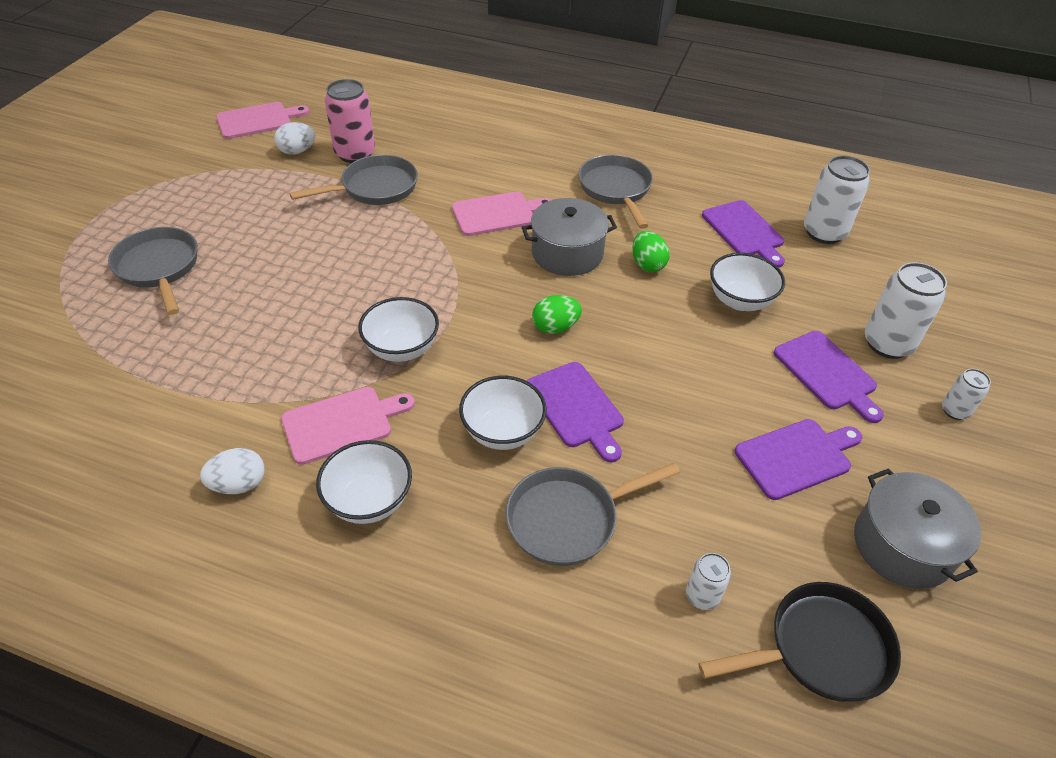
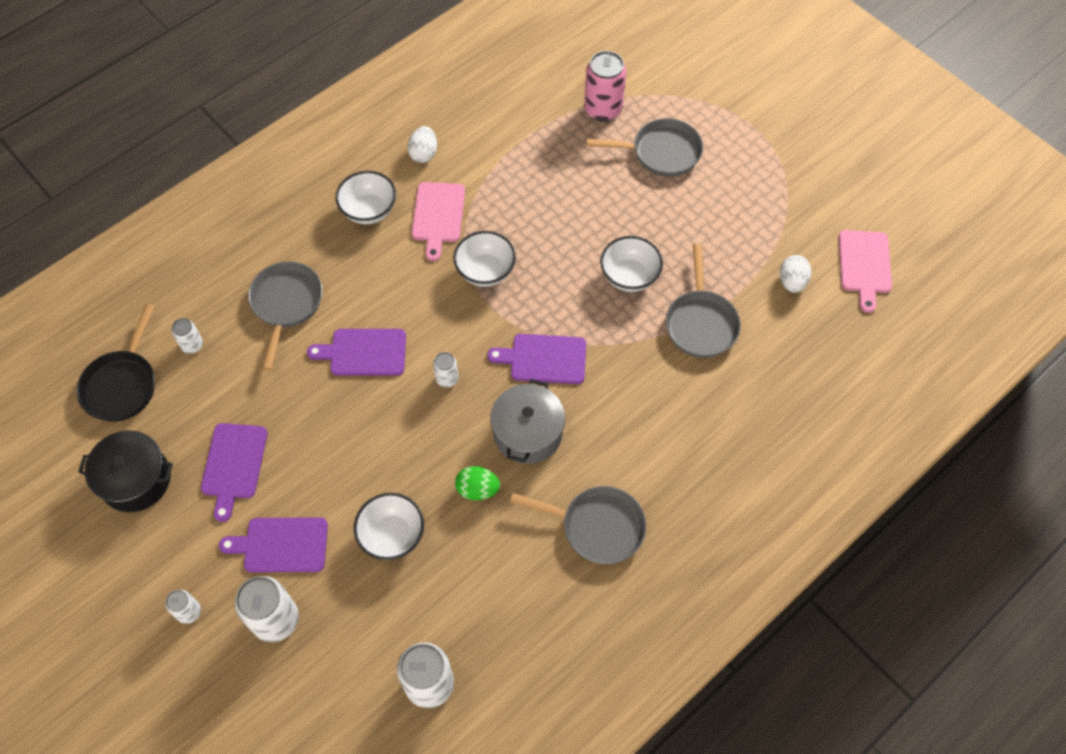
camera: 120 degrees right, 15 degrees up
(355, 154) = (766, 326): pink can -> pink can (603, 109)
(497, 213) = (612, 404): pink cutting board -> none
(502, 432) = (373, 300): white bowl -> white bowl (629, 276)
(555, 327) = (447, 379): green egg -> white can
(744, 231) = (473, 606): purple cutting board -> purple cutting board (544, 359)
(902, 545) = (136, 479): grey pot -> black pot

